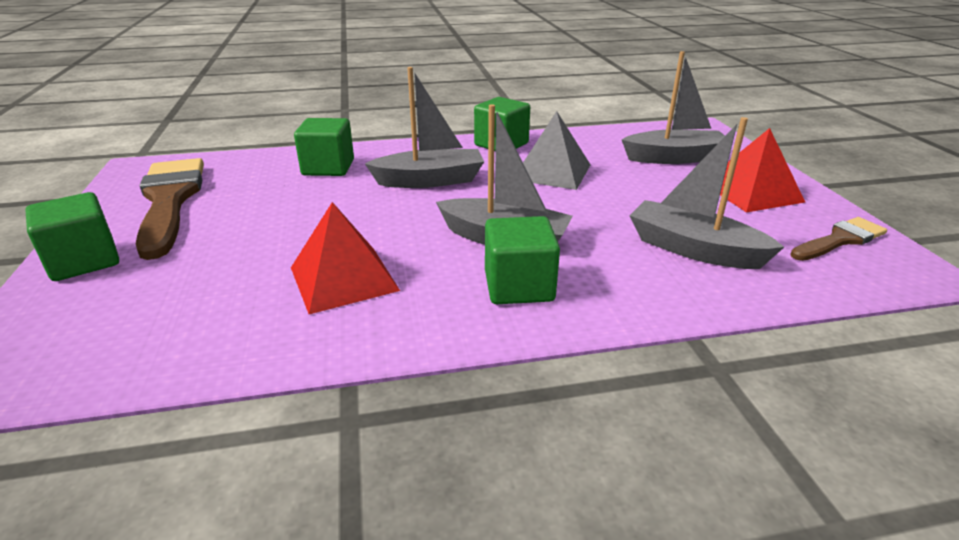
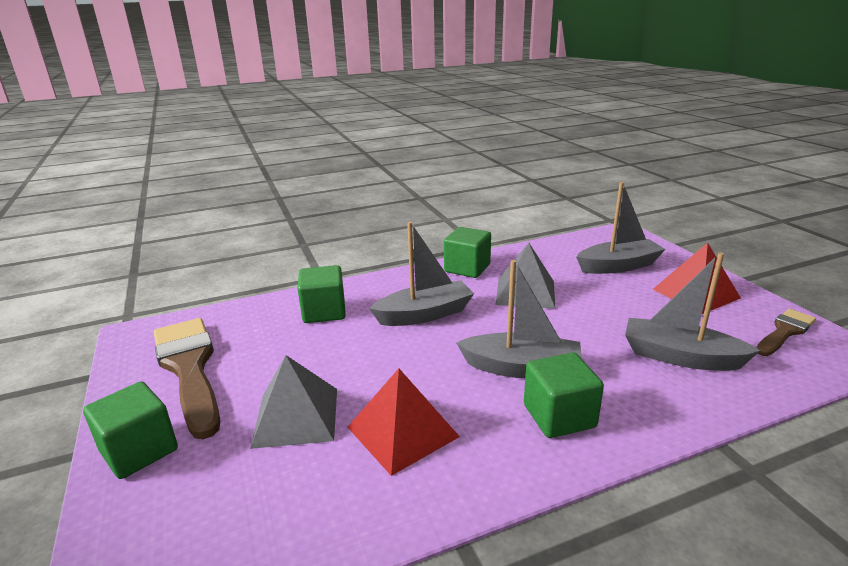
camera: 10 degrees left, 5 degrees down
(246, 252) = (296, 417): none -> grey pyramid

